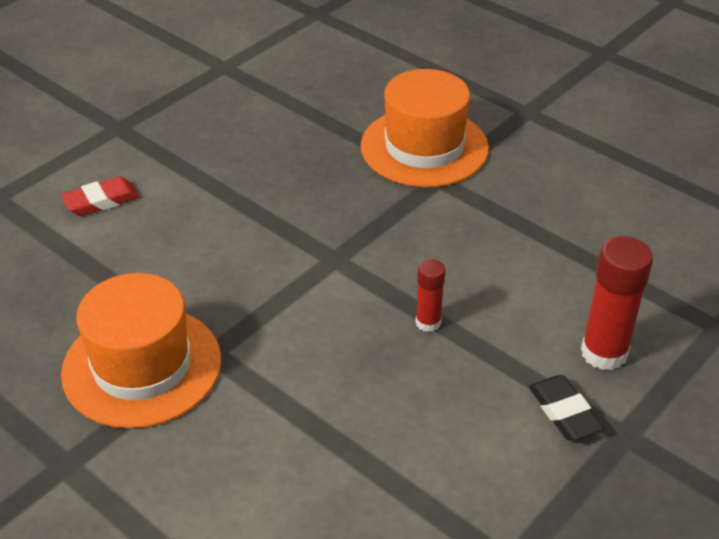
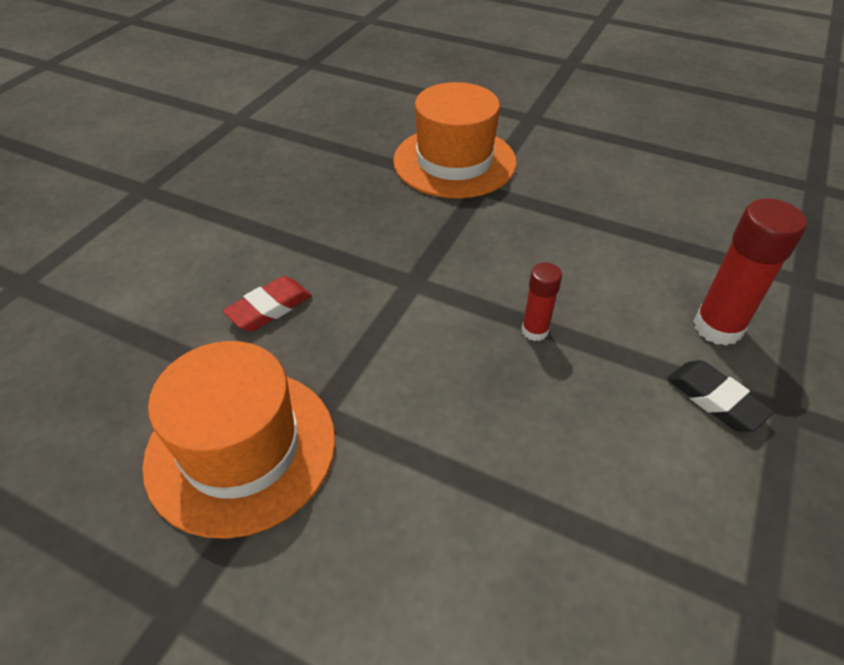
camera: 15 degrees left, 5 degrees up
(101, 201) = (144, 266): red eraser -> red eraser (269, 308)

